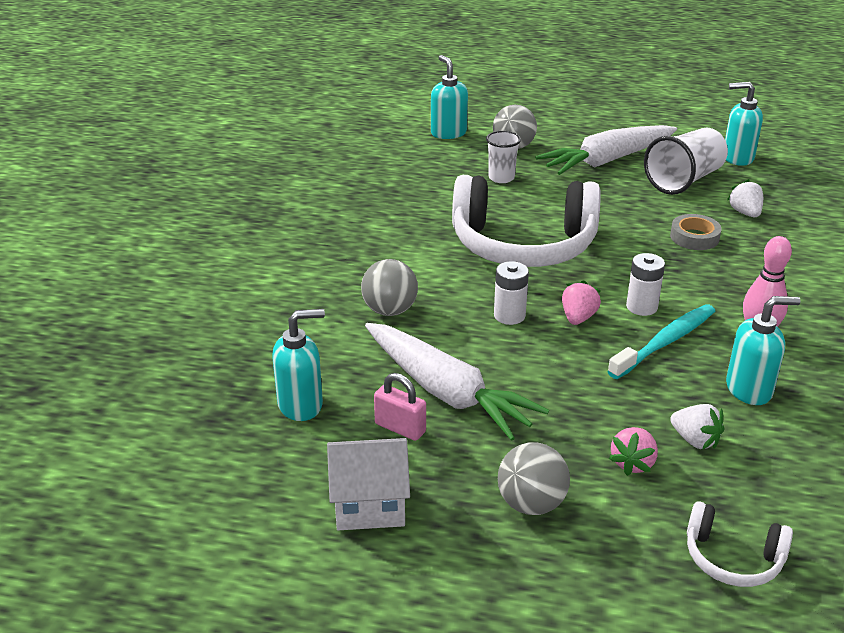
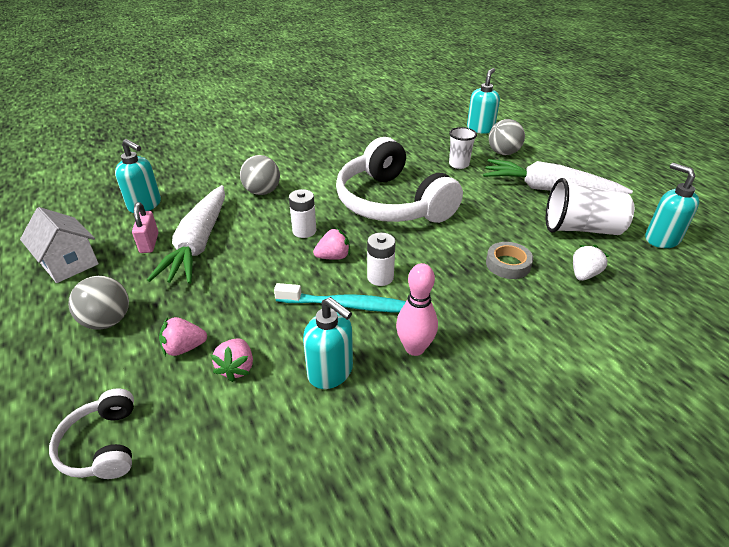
camera: 50 degrees right, 5 degrees up
(695, 440) = (237, 368): white strawberry -> pink strawberry

